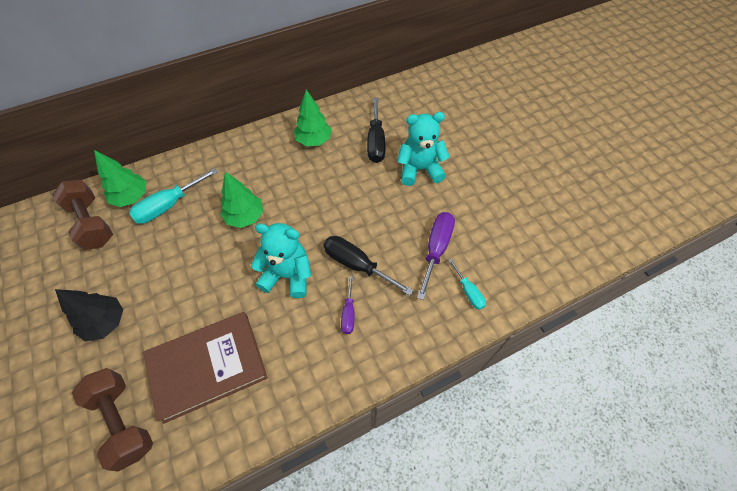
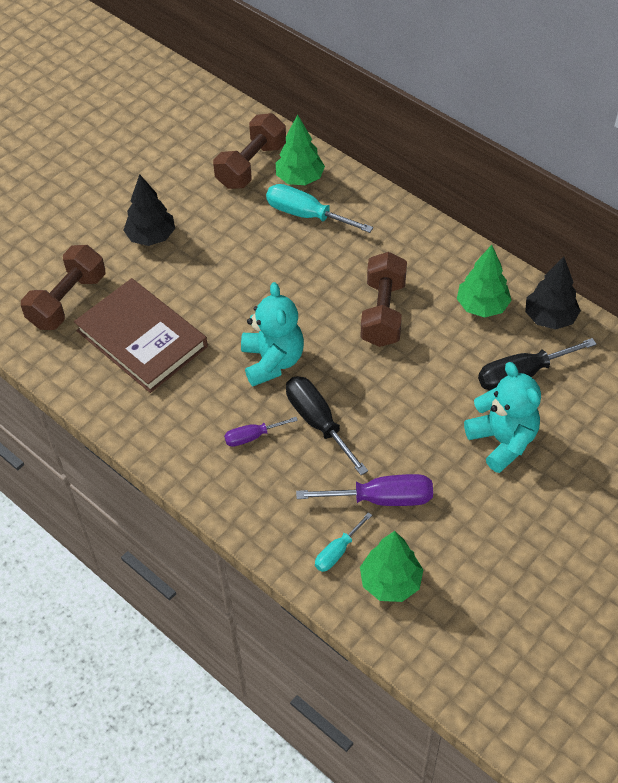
camera: 70 degrees right, 5 degrees down
(245, 217) = (328, 289): green tree -> green tree (390, 582)
(286, 193) = (383, 313): none -> brown dumbbell
(342, 113) = (549, 318): none -> black tree
(357, 265) = (318, 422): black screwdriver -> black screwdriver turned 45 degrees counterclockwise

